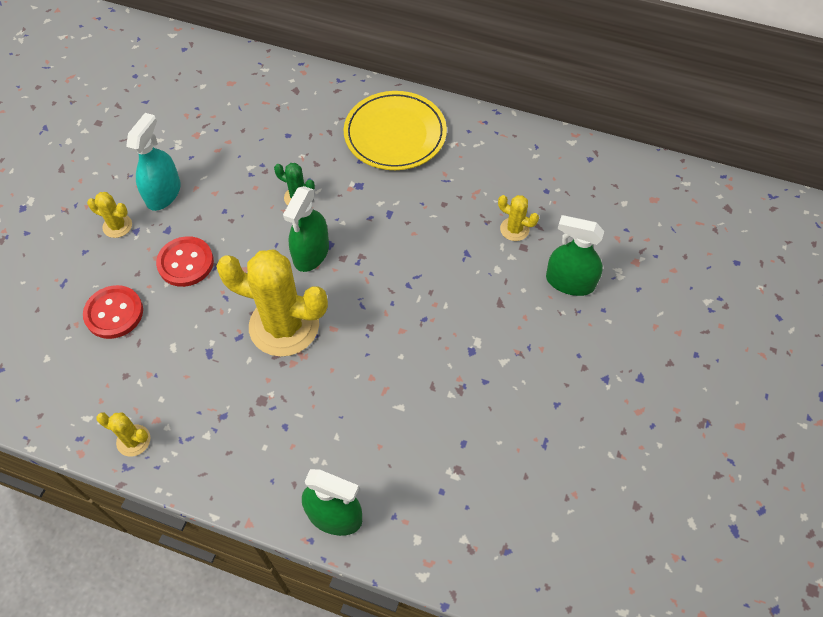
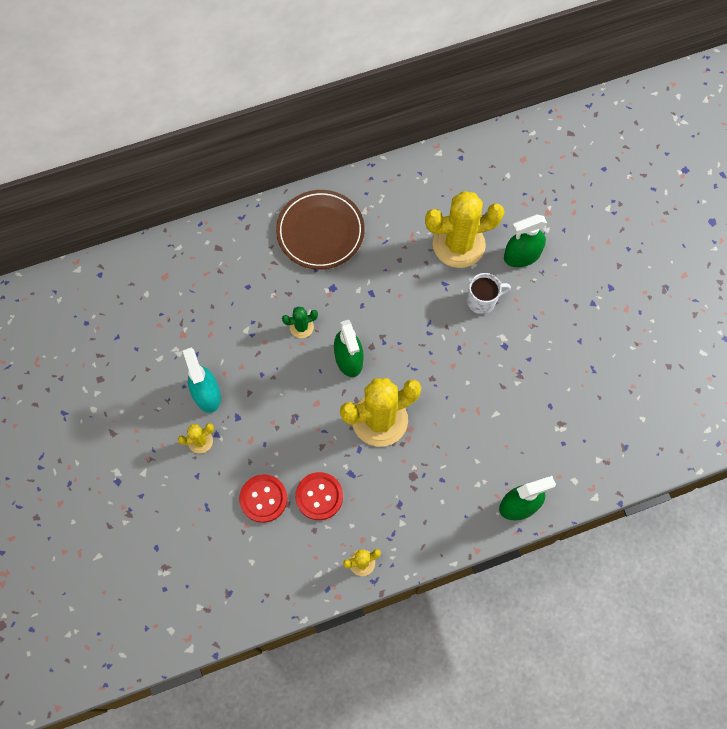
camera: 40 degrees left, 10 degrees up
(185, 263) = (274, 429): red button -> red button (319, 496)
(395, 134) = (320, 232): yellow plate -> brown plate
(489, 294) = (482, 301): none -> white mug
(514, 229) = (458, 244): yellow cactus -> yellow cactus, size x2.24

